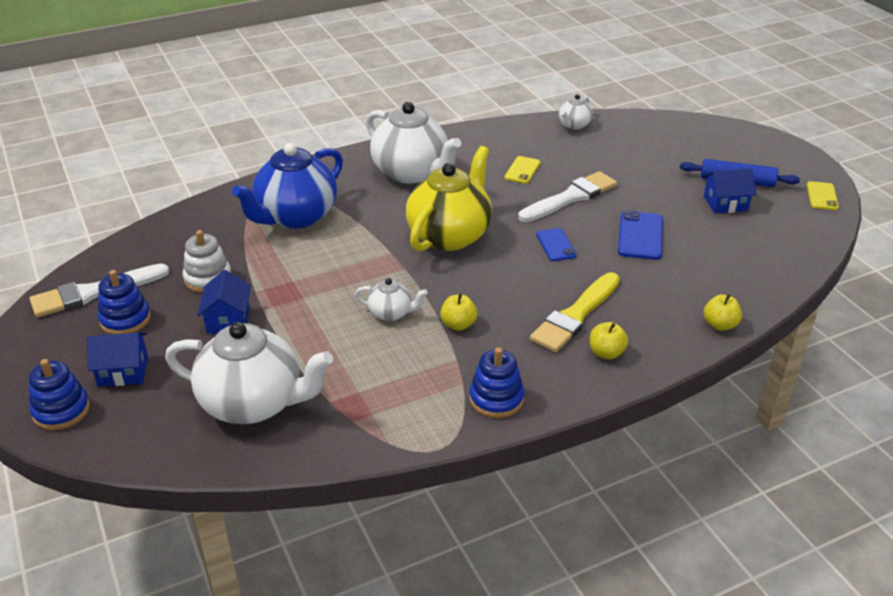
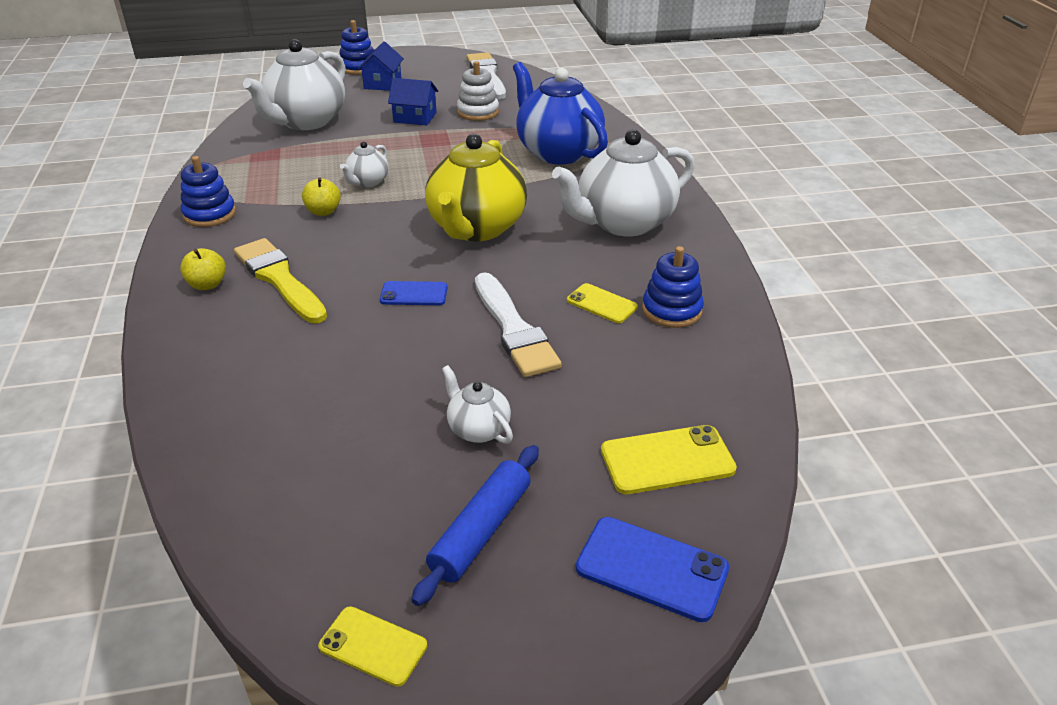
camera: 105 degrees right, 0 degrees up
(125, 319) = (444, 84): blue stacking toy -> blue stacking toy (672, 310)
(450, 235) = (476, 228): yellow teapot -> yellow teapot turned 60 degrees clockwise
(574, 125) = (730, 383): white teapot -> white teapot (478, 429)
(640, 236) = (391, 367): blue phone -> blue phone (652, 568)
(647, 138) = (667, 460): none -> yellow phone
(720, 325) = (173, 378): yellow apple -> none
(725, 203) = (421, 487): blue house -> none

